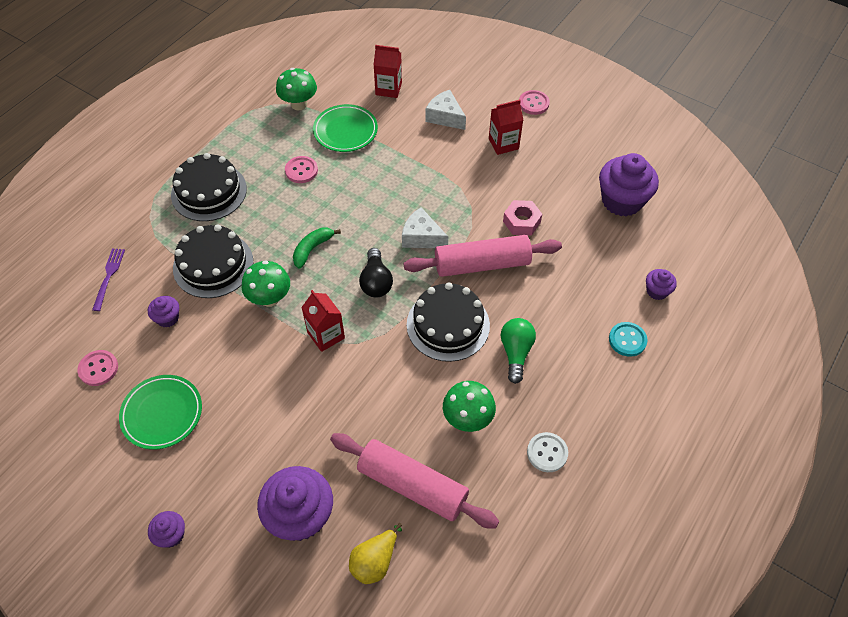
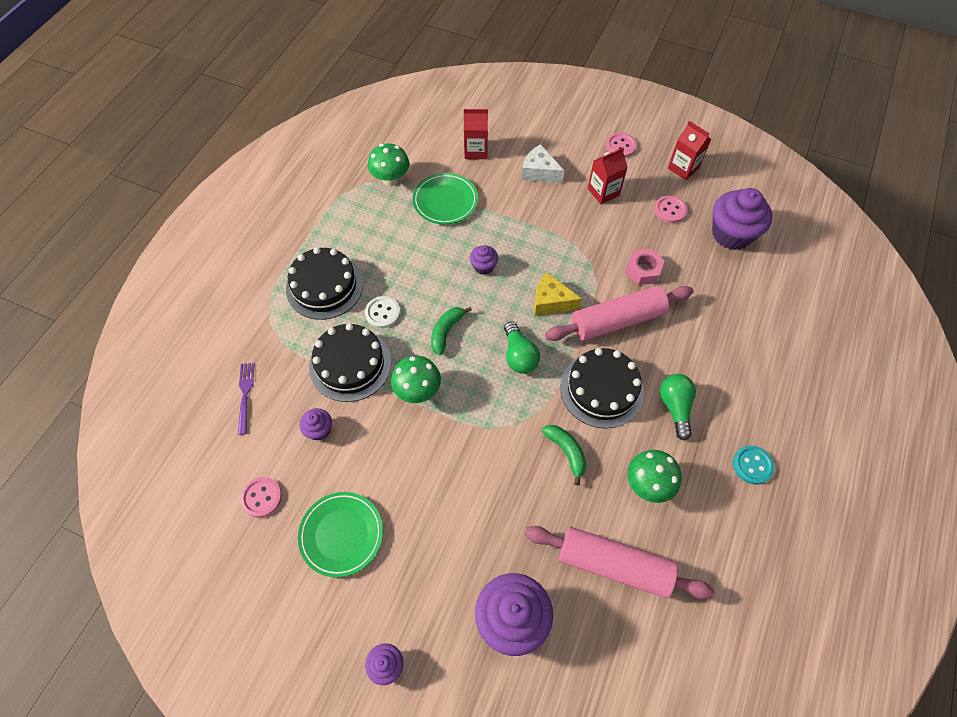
camera: 10 degrees left, 5 degrees up
(301, 170) = (412, 249): pink button -> pink button (670, 210)
(326, 335) = (485, 421): red carton -> red carton (683, 168)
(375, 561) = (599, 652): yellow pear -> none
(376, 282) = (519, 356): black light bulb -> green light bulb
(396, 376) = (566, 452): none -> green banana
(421, 237) = (551, 302): white cheese -> yellow cheese
(547, 453) = (733, 506): white button -> white button (383, 313)
(627, 340) = (776, 376): turquoise button -> turquoise button (752, 465)
(657, 291) = (789, 321): purple cupcake -> purple cupcake (483, 266)

